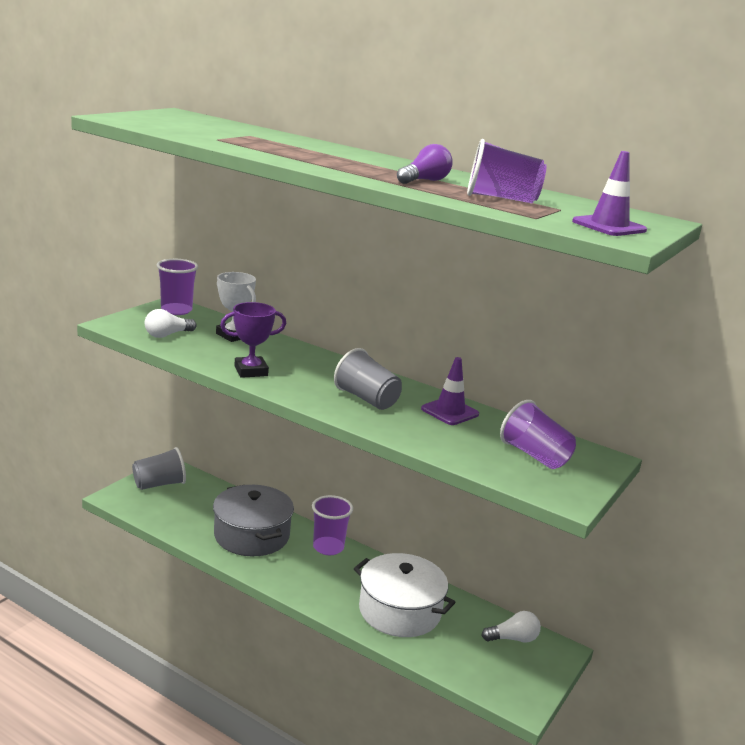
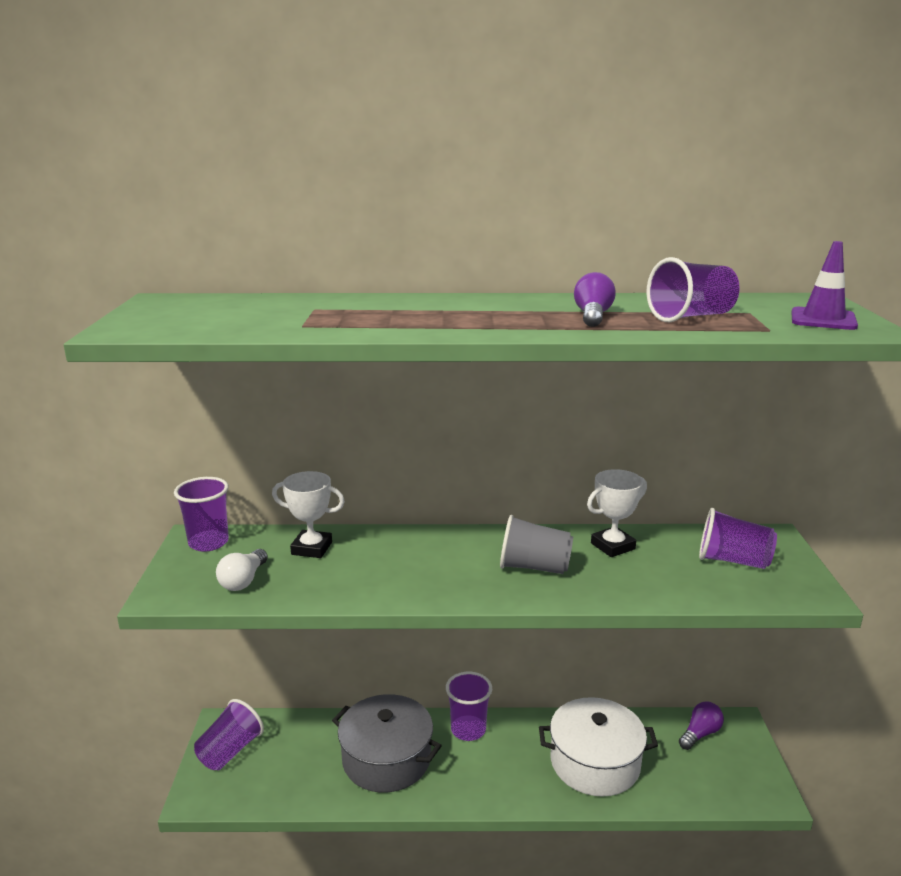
camera: 30 degrees left, 0 degrees up
(159, 484) = (230, 751): grey cup -> purple cup
(251, 371) = (390, 587): purple trophy -> none
(450, 412) = (612, 546): purple traffic cone -> white trophy
(513, 639) = (700, 734): white light bulb -> purple light bulb

